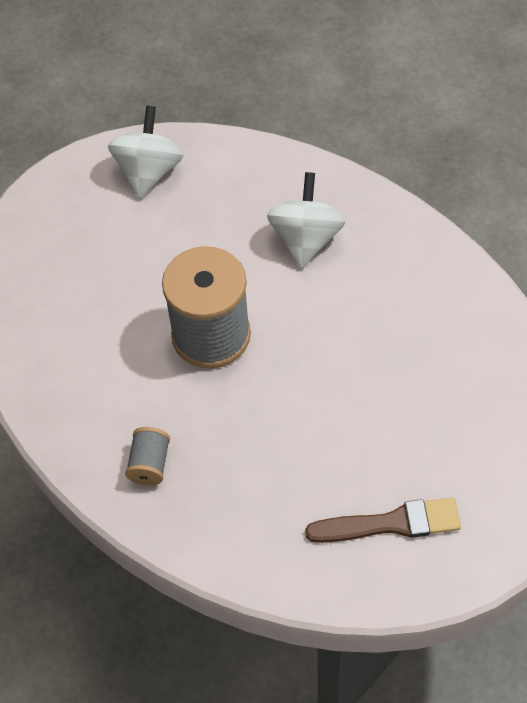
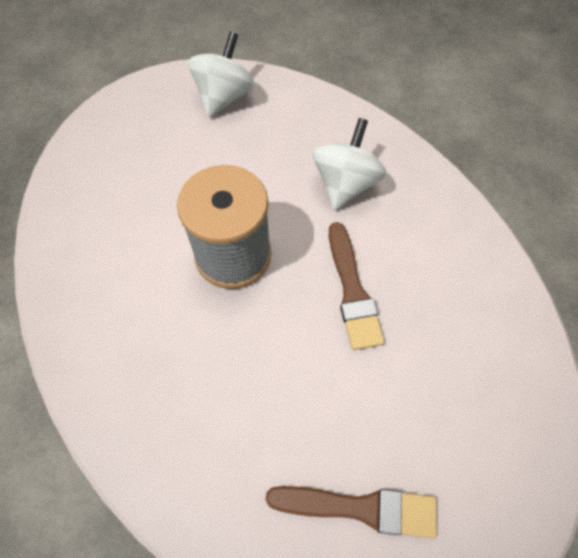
camera: 10 degrees right, 5 degrees up
(149, 464) = (133, 374): grey spool -> none
(339, 343) = (352, 291): none -> brown brush

